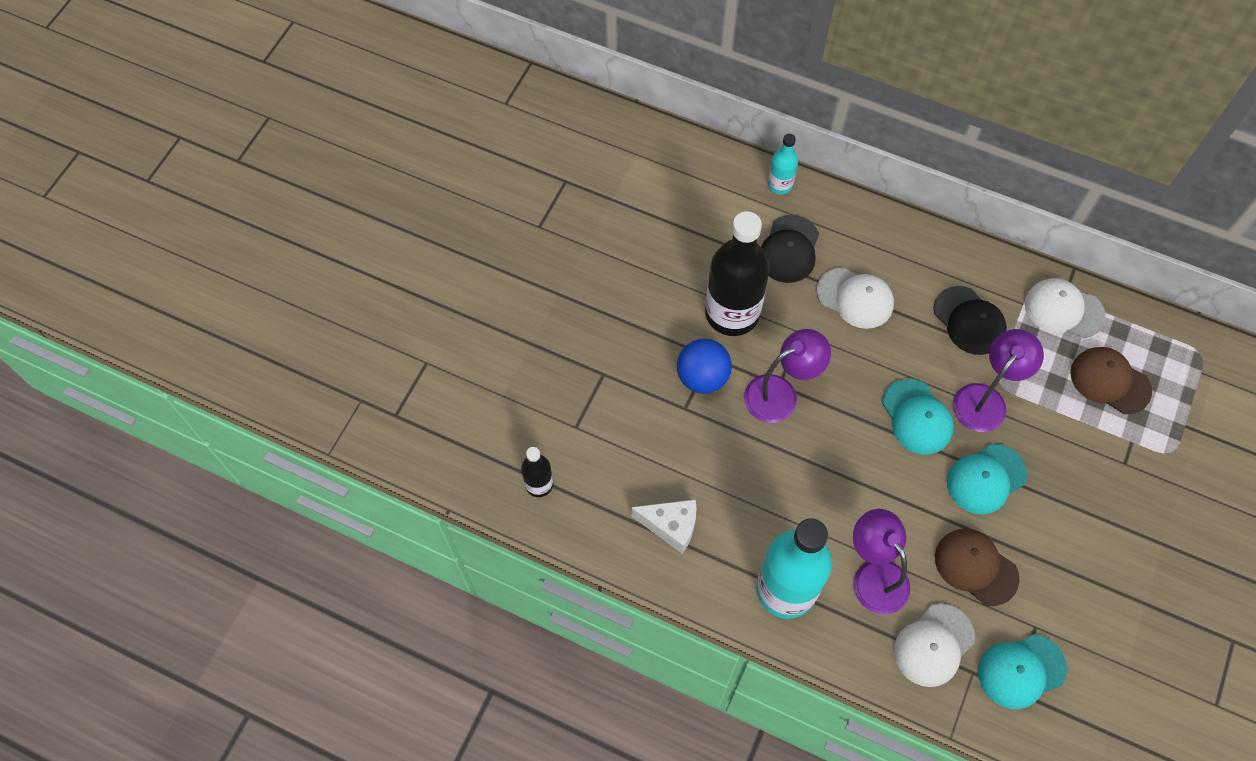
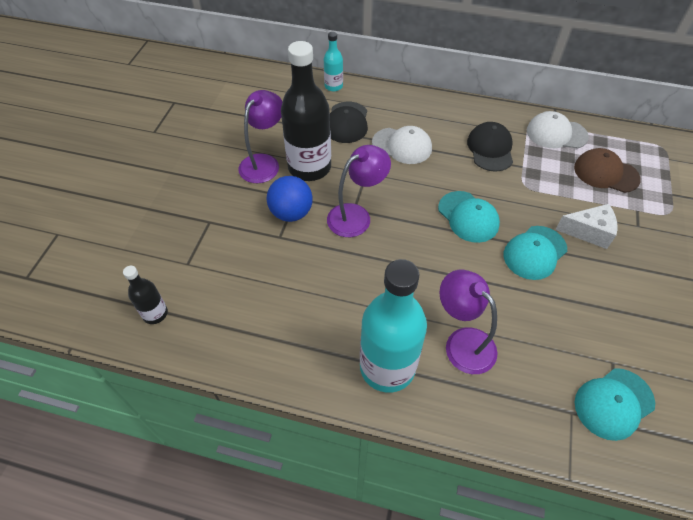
camera: 10 degrees left, 10 degrees down
(671, 526) = (276, 330): white cheese -> white cheese (588, 232)
(933, 645) = (530, 394): white cap -> none
(969, 321) = (490, 149): black cap -> black cap turned 135 degrees counterclockwise
(975, 567) = (547, 321): brown cap -> none
(985, 399) = (517, 197): purple lamp -> purple lamp (264, 163)

